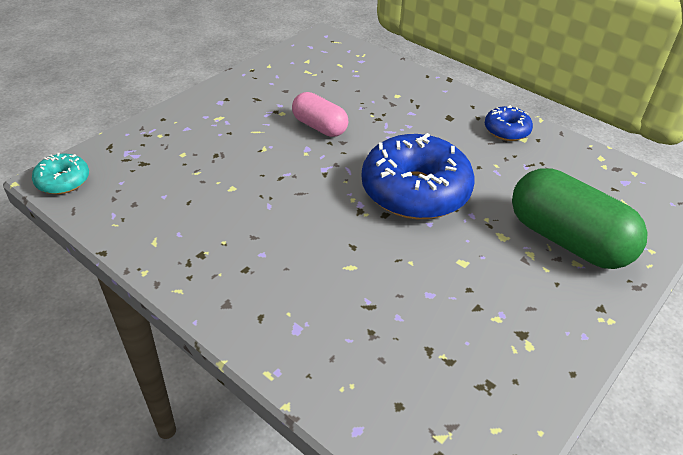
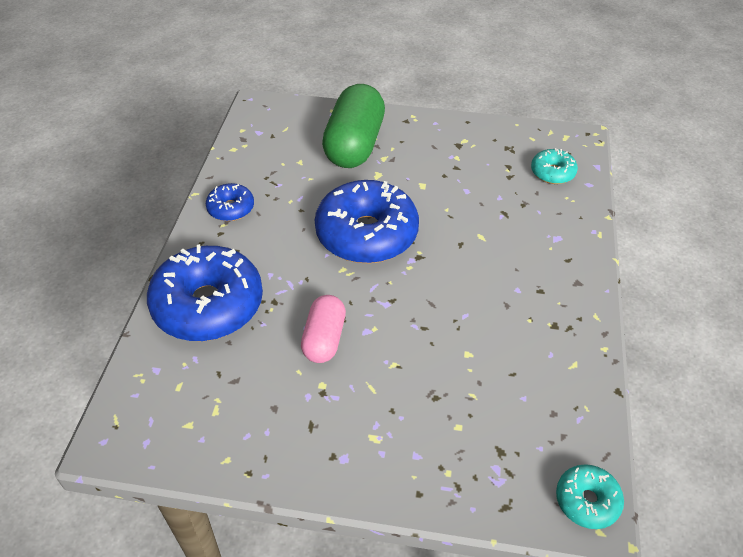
camera: 120 degrees left, 5 degrees up
(400, 91) = (208, 305): none -> blue donut
(406, 401) = (552, 173): none -> turquoise donut

